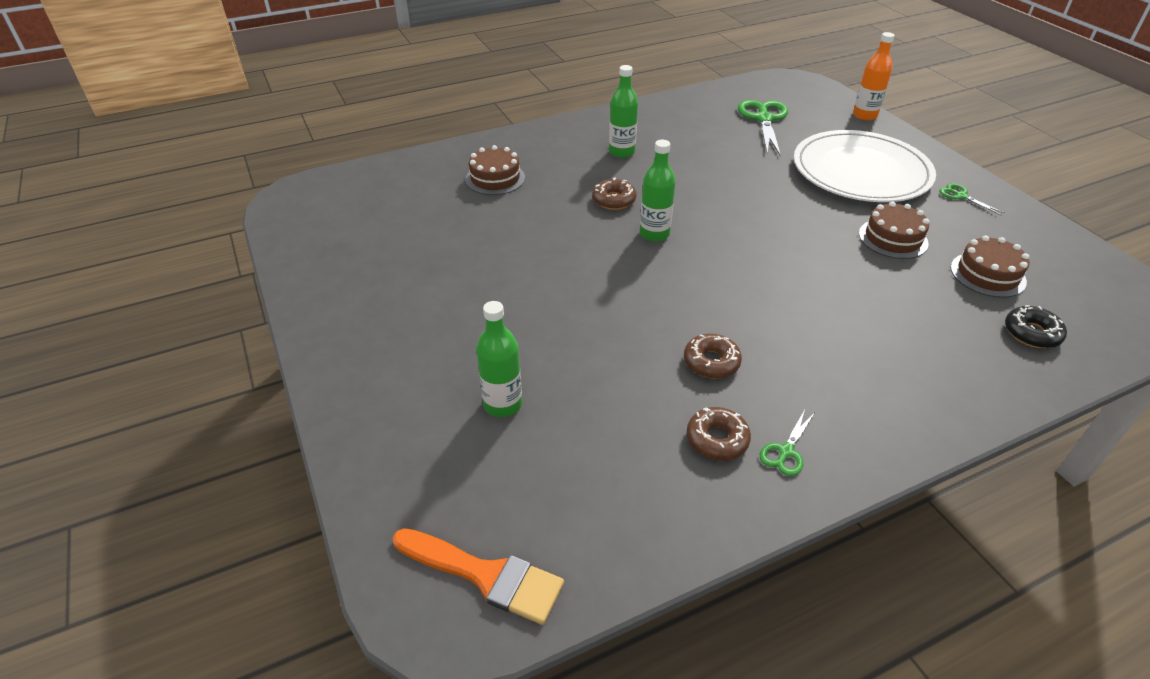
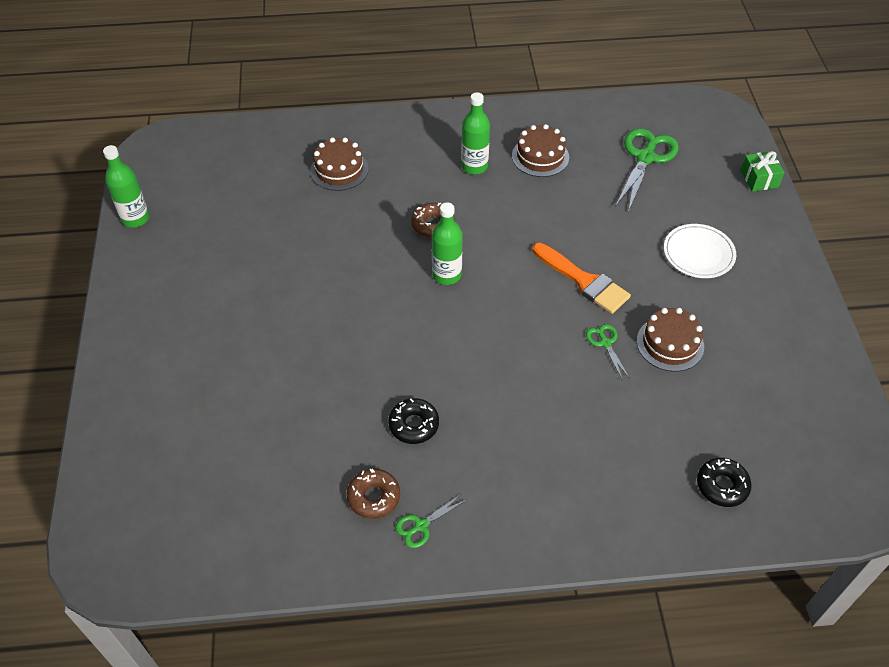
camera: 20 degrees right, 10 degrees up
(485, 575) = (147, 548): orange brush -> orange brush (584, 281)
(503, 404) = (228, 411): green bottle -> green bottle (135, 218)
(711, 362) = (414, 425): brown donut -> black donut
(861, 171) = (698, 253): white plate -> white plate, size x0.50
(865, 115) = (759, 179): orange bottle -> green gift
(961, 196) = (780, 312): green scissors -> green scissors (605, 343)
(987, 274) = (732, 411): brown cake -> brown cake (540, 156)

